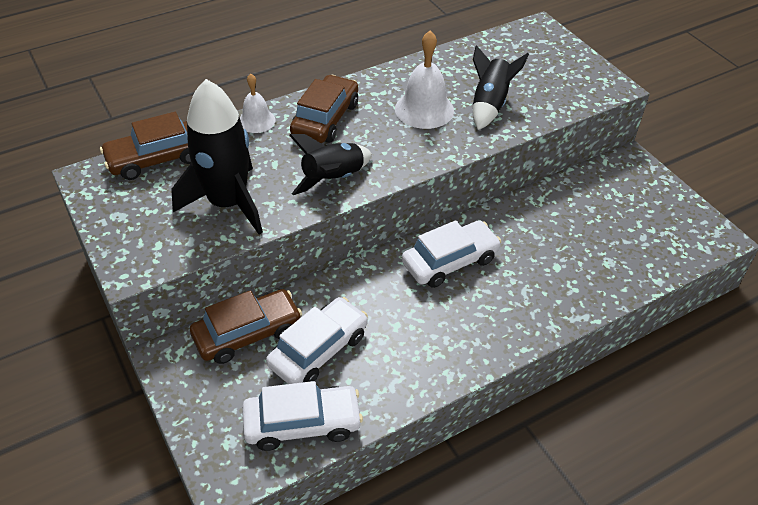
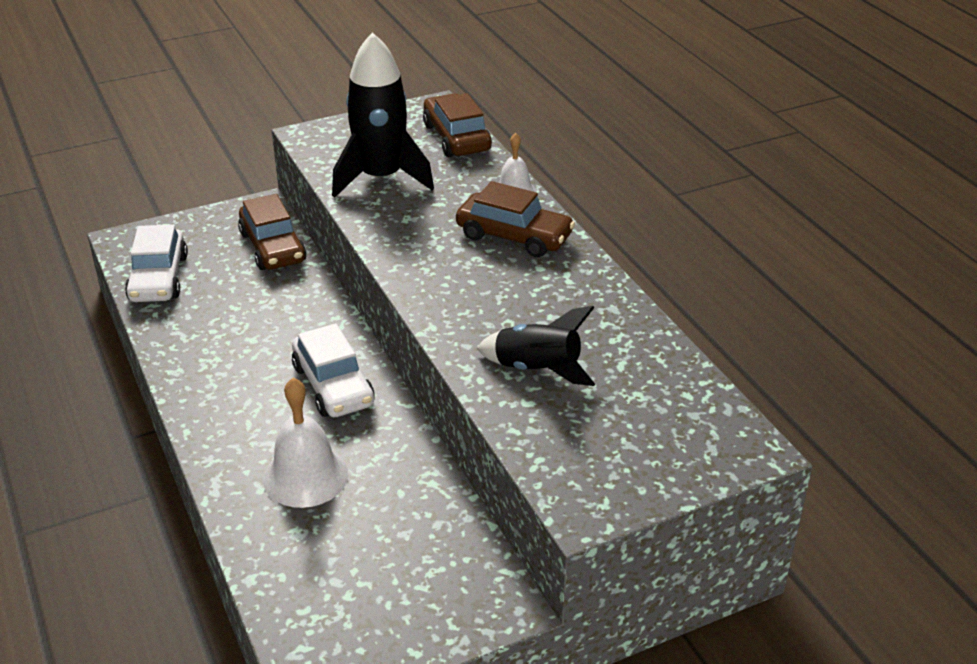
camera: 95 degrees right, 10 degrees down
(319, 350) = (237, 288): white car -> none
(333, 179) = (406, 239): black rocket -> none
(424, 109) = (529, 311): white bell -> white bell (305, 476)

